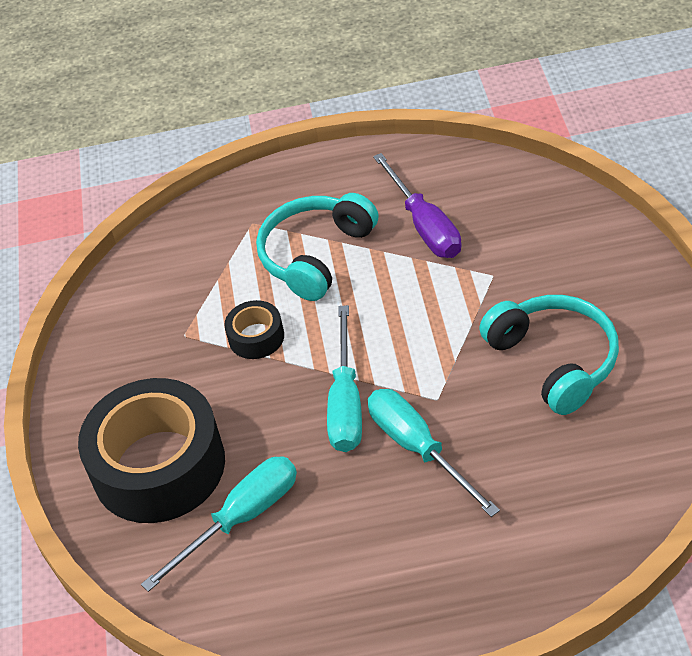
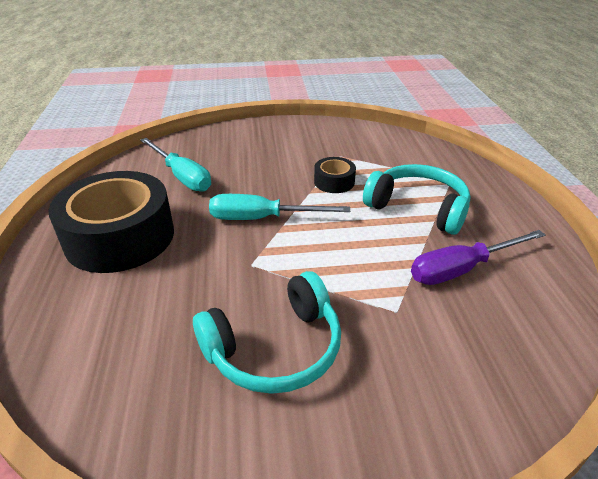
camera: 85 degrees right, 10 degrees down
(159, 466) = (236, 150): black tape -> black tape (120, 237)
(419, 448) = (204, 252): turquoise screwdriver -> none

